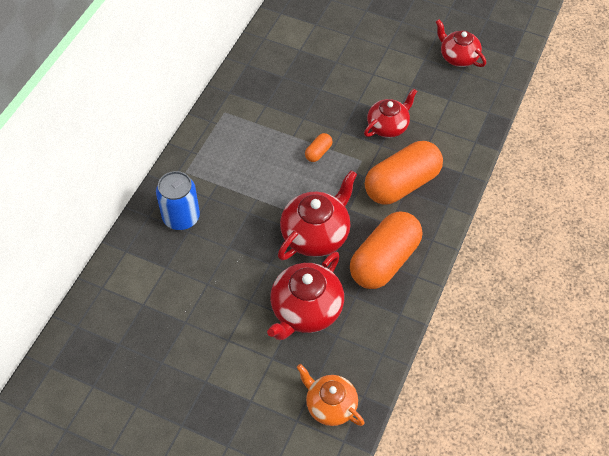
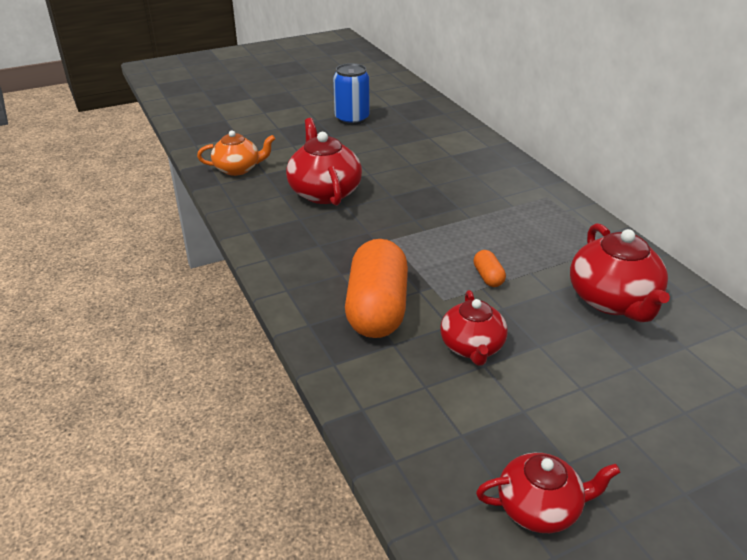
camera: 130 degrees right, 20 degrees down
(181, 217) = (494, 177): blue can -> blue can (352, 119)
(316, 234) = (388, 229): red teapot -> red teapot (613, 301)
(384, 261) = (308, 250): orange capsule -> none

